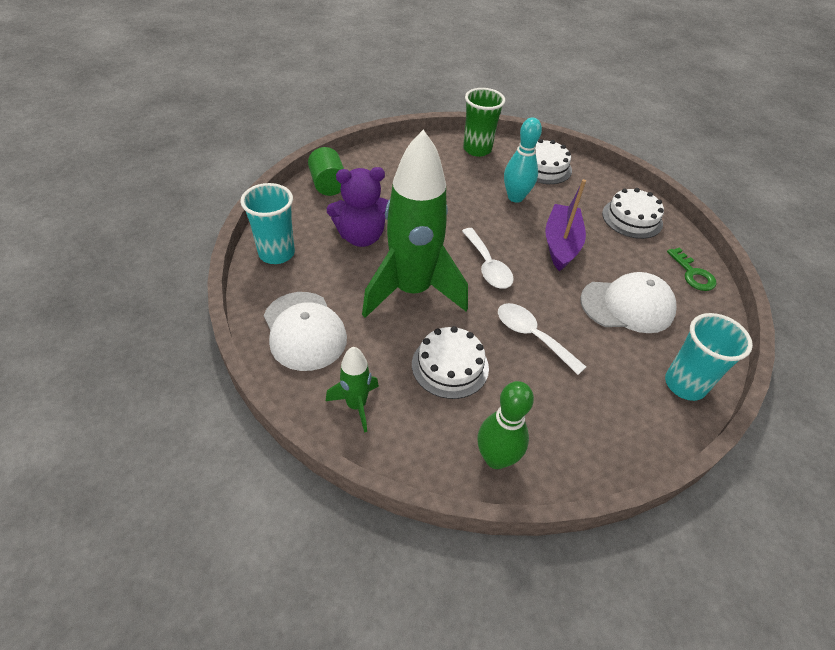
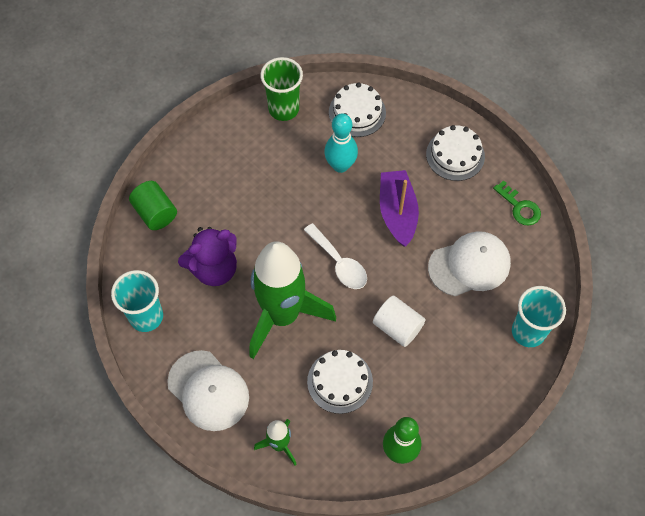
camera: 15 degrees left, 15 degrees up
(532, 336) = (397, 327): white spoon -> white cylinder

